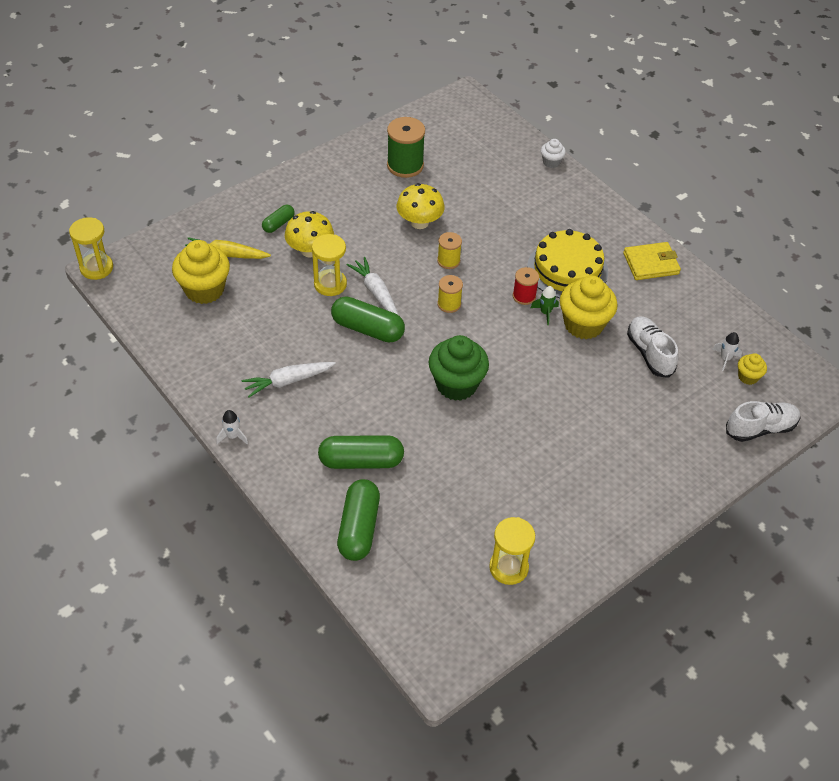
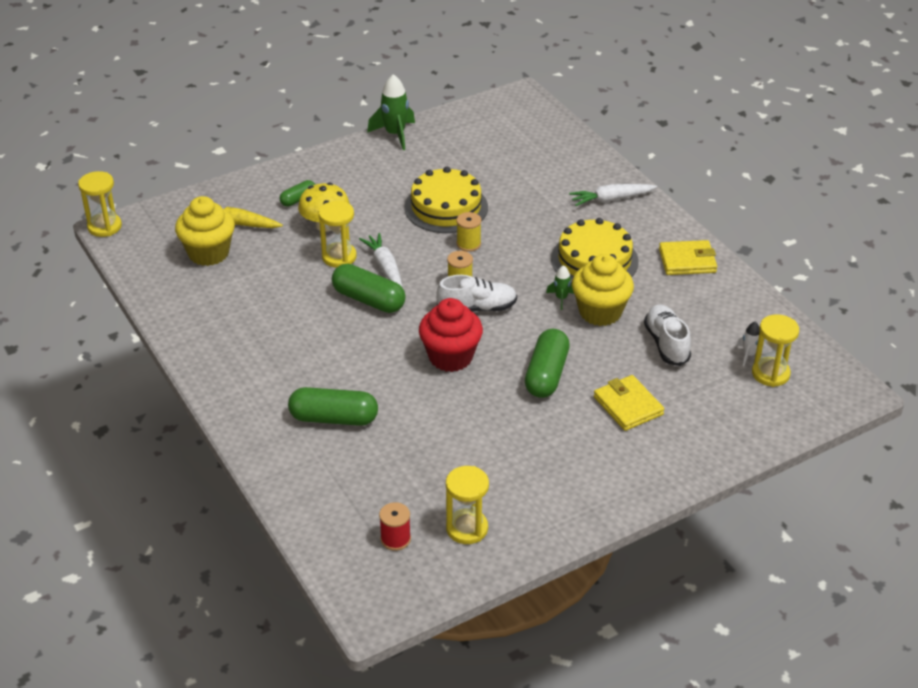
camera: 10 degrees right, 10 degrees down
(232, 436) = (206, 386): white rocket -> none
(288, 381) = (275, 341): white carrot -> white carrot (611, 199)
(356, 146) = (395, 134): none -> green rocket
(359, 528) = (317, 478): green capsule -> green capsule (546, 374)
(405, 165) = (443, 155): green spool -> none
(419, 222) = (446, 207): yellow mushroom -> yellow cake
(456, 384) = (450, 357): green cupcake -> red cupcake
(524, 296) = (542, 281): red spool -> red spool (395, 539)
(551, 162) = (600, 161): white cupcake -> none
(628, 422) = (628, 406): none -> yellow wallet
(748, 377) = (770, 374): yellow cupcake -> yellow hourglass
(760, 428) = (773, 423): white shoe -> white shoe (477, 308)

